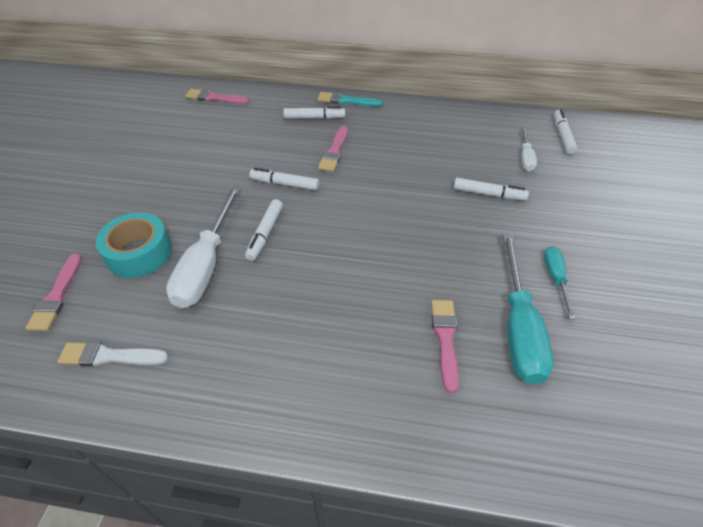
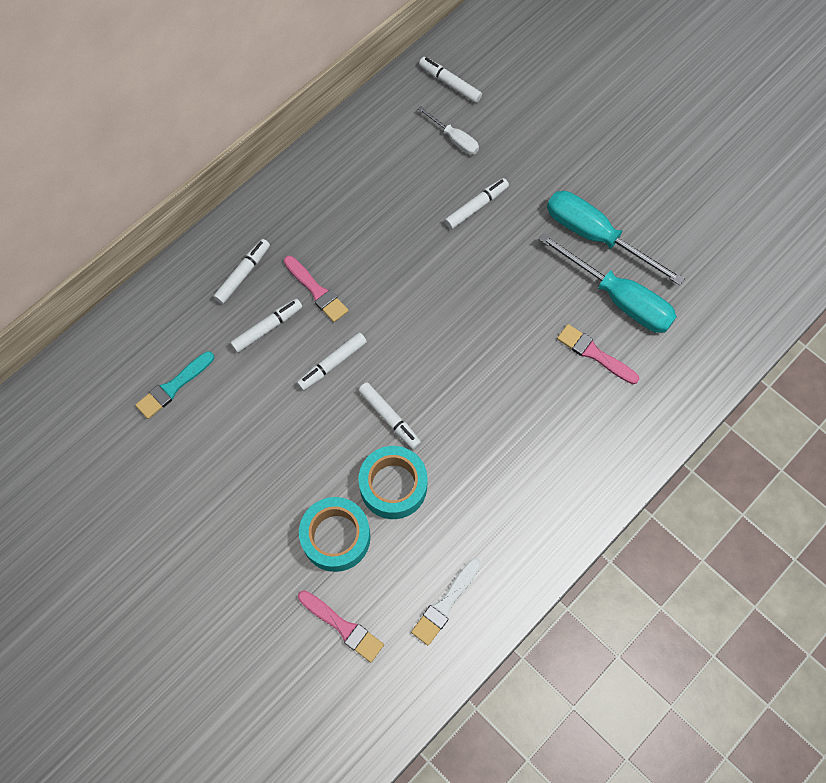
camera: 55 degrees left, 20 degrees up
(206, 264) = (393, 486): white screwdriver -> turquoise tape
(214, 98) = (115, 353): pink brush -> none
(285, 144) = (267, 328): none -> white marker
(346, 101) = (237, 224): turquoise brush -> turquoise brush (173, 387)
(555, 278) = (596, 236): turquoise screwdriver -> turquoise screwdriver, size x1.91

